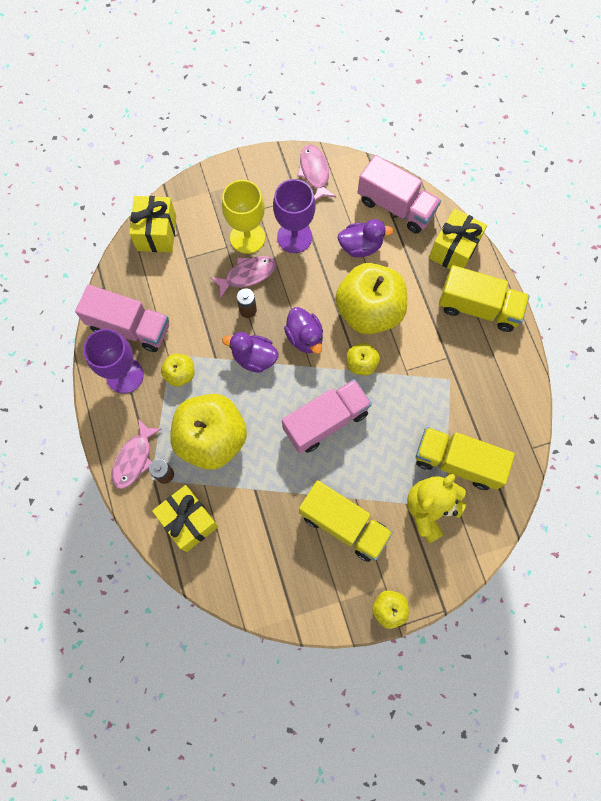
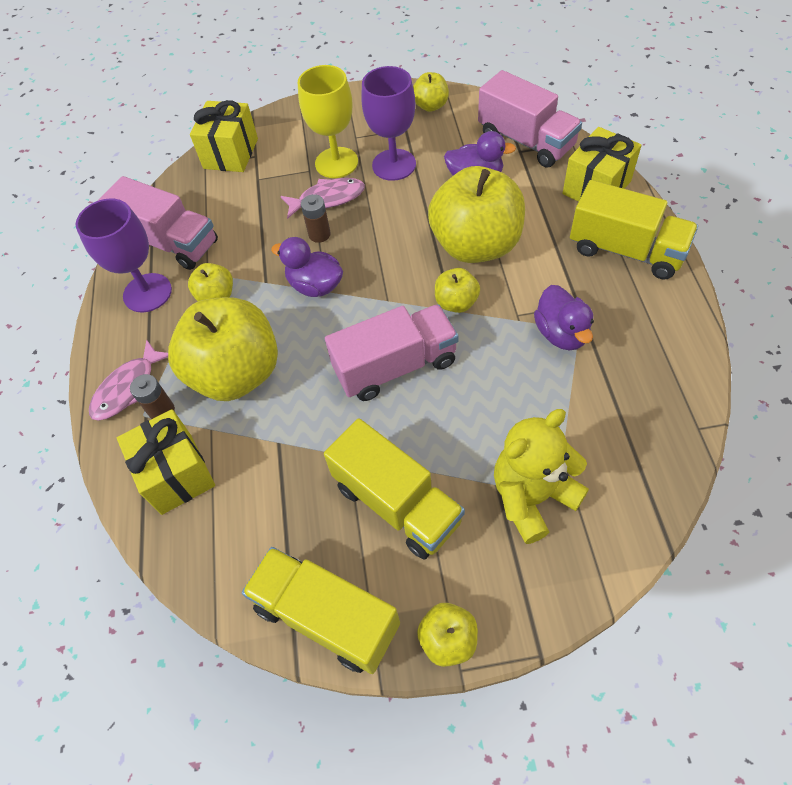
camera: 15 degrees right, 15 degrees down
(304, 337) = (386, 268): purple duck -> purple duck (561, 333)
(315, 172) = (431, 106): pink fish -> yellow apple
(457, 462) = (580, 436): yellow truck -> yellow truck (327, 617)

